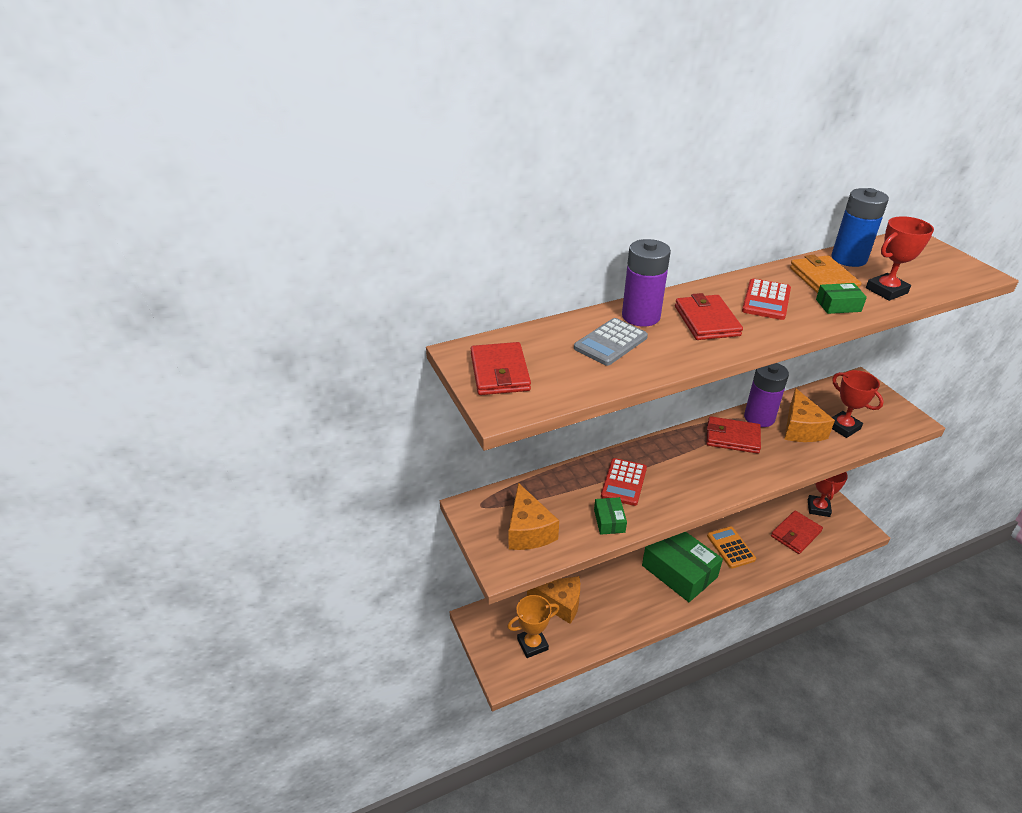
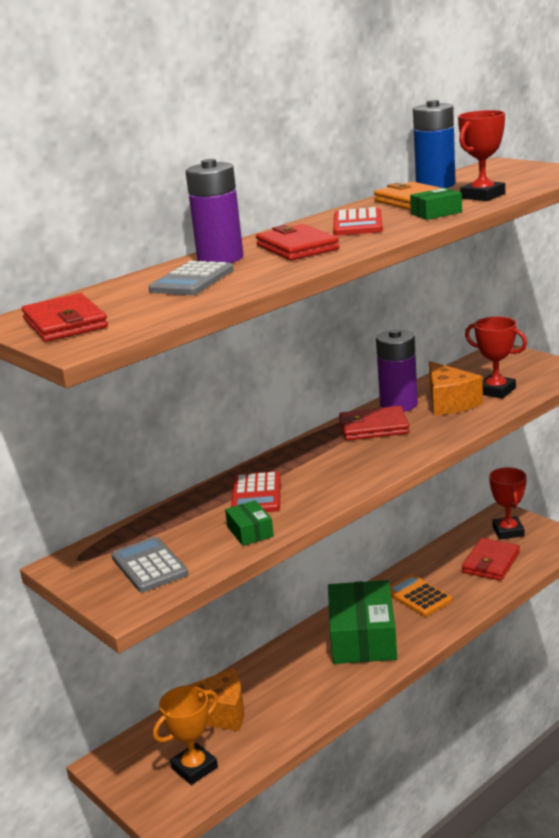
camera: 15 degrees left, 15 degrees down
(528, 531) = (149, 566): orange cheese -> grey calculator
(679, 571) = (363, 637): green box -> green box turned 60 degrees clockwise

